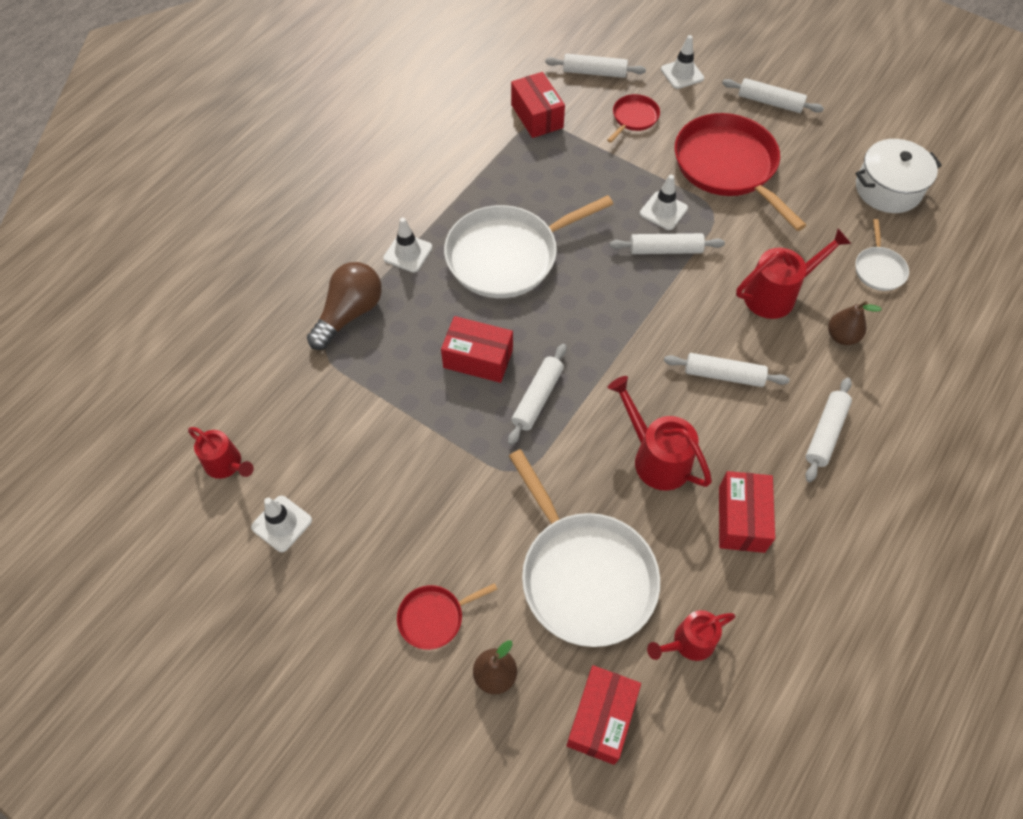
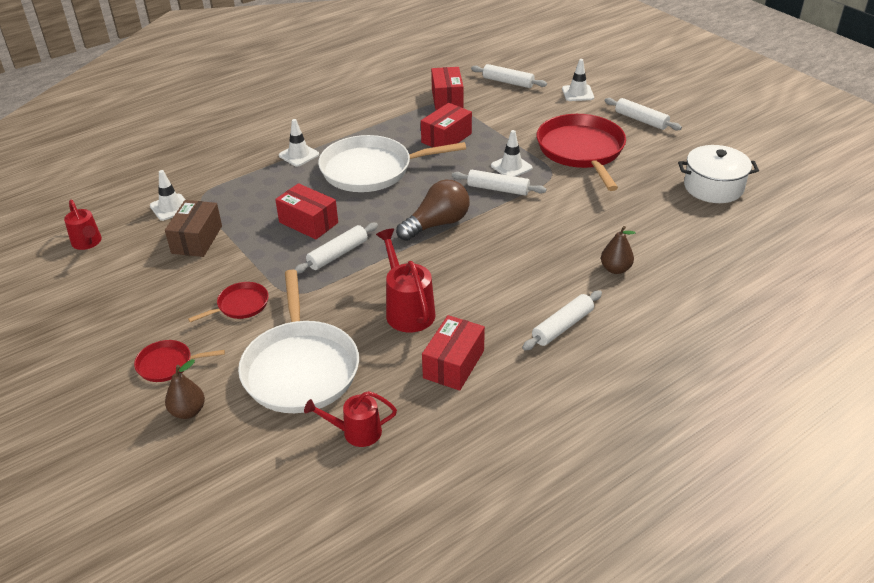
camera: 20 degrees right, 20 degrees down
(282, 524) = (100, 283): white traffic cone -> white traffic cone (170, 207)
(349, 314) = (233, 180): brown light bulb -> brown light bulb (437, 224)
(359, 422) = (197, 239): none -> brown box
(601, 718) = (251, 462): red box -> red box (446, 138)
(633, 118) = (522, 111): red pan -> red pan (240, 305)
(724, 375) = (497, 272): white rolling pin -> none
(777, 294) = (575, 232): red watering can -> none
(878, 269) = (675, 234): white pan -> none

